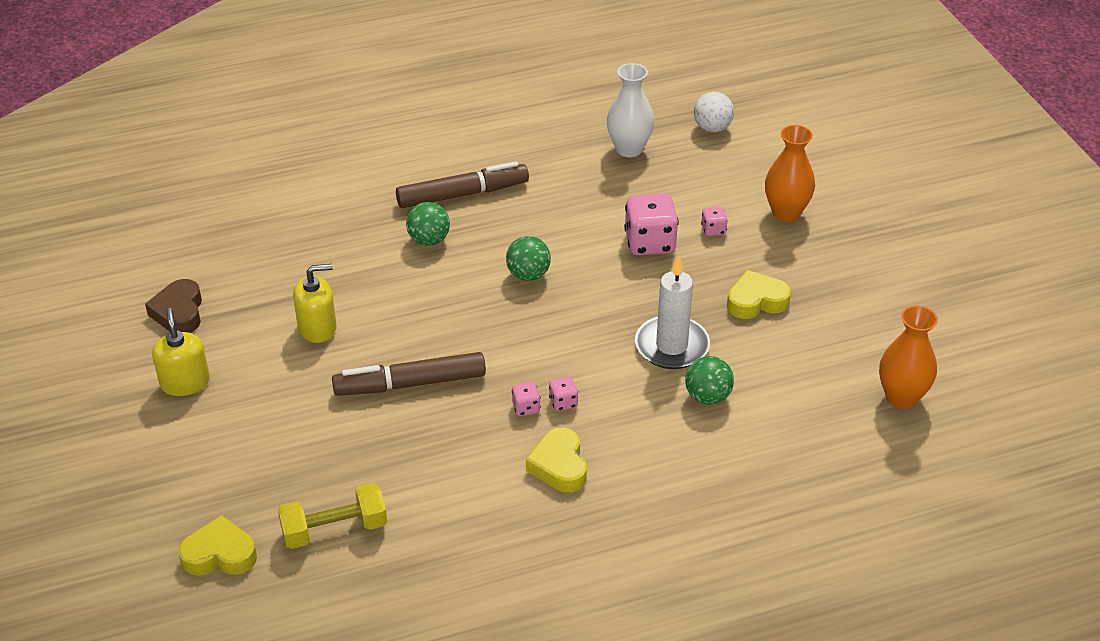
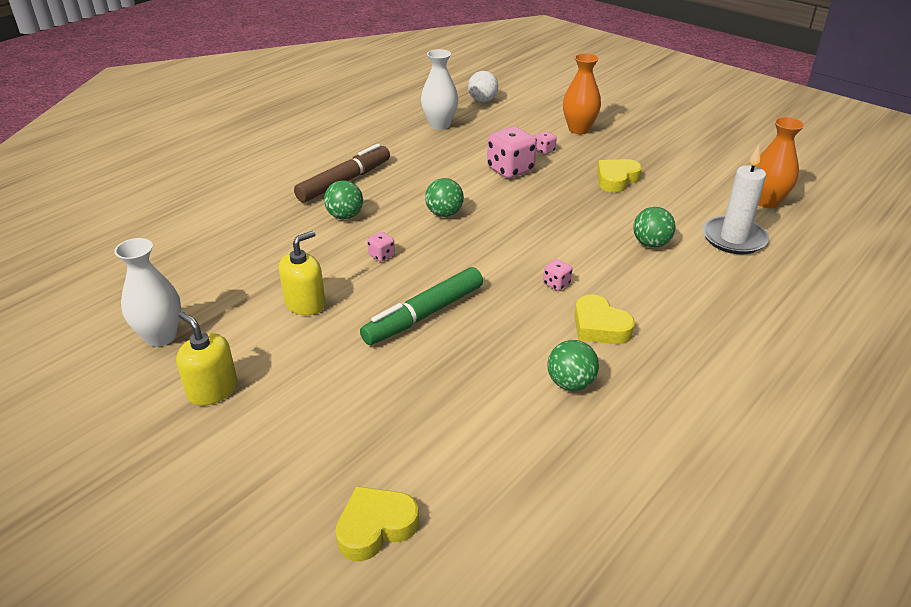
camera: 30 degrees left, 5 degrees down
(179, 312) = (161, 336): brown heart -> white vase
(334, 530) = (466, 454): yellow dumbbell -> none
(410, 384) = (424, 315): brown marker -> green marker
(477, 508) = (570, 383): none -> green ball
(526, 408) = (532, 297): pink dice -> pink dice (381, 255)
(671, 346) = (592, 222): white candle -> white candle (733, 238)

